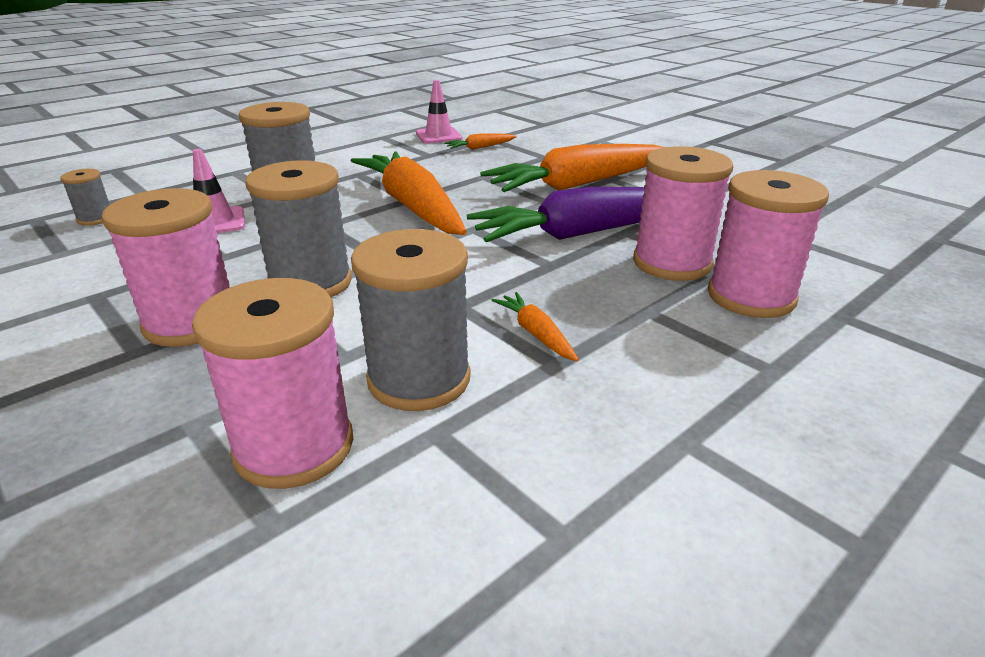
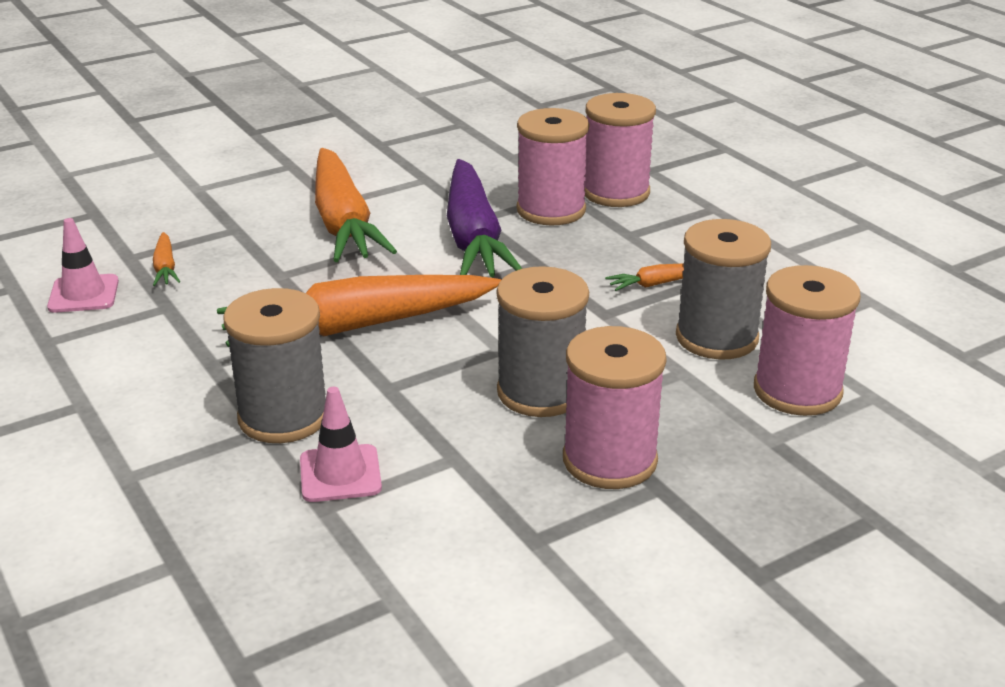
camera: 80 degrees left, 0 degrees up
(95, 219) = (273, 593): grey spool -> none

